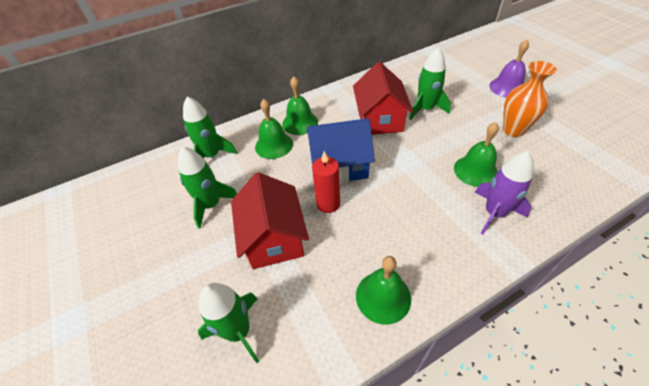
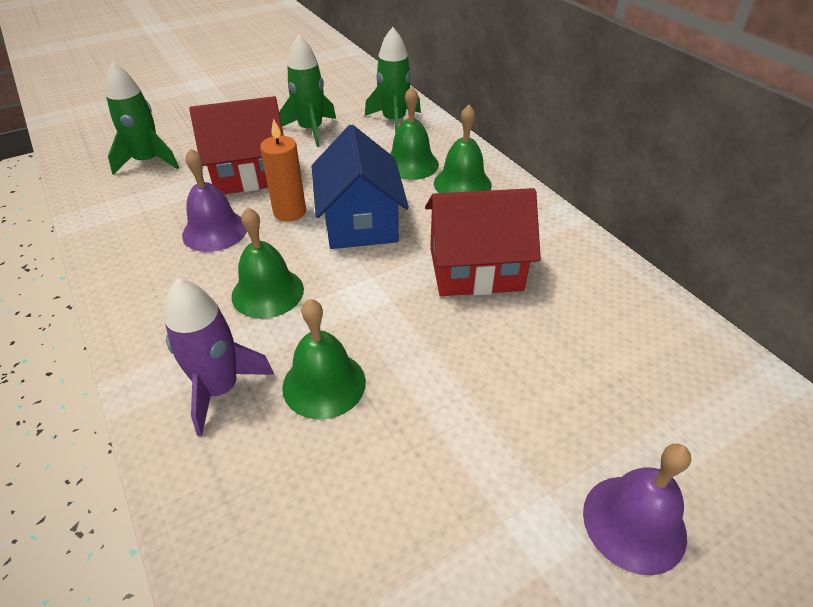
camera: 85 degrees right, 5 degrees down
(328, 204) = (289, 212): red candle -> orange candle
(351, 246) = (215, 231): none -> purple bell
(383, 297) = (135, 253): green bell -> green bell (267, 292)
(425, 109) = (513, 336): green rocket -> none
(513, 130) = (444, 483): orange vase -> none

